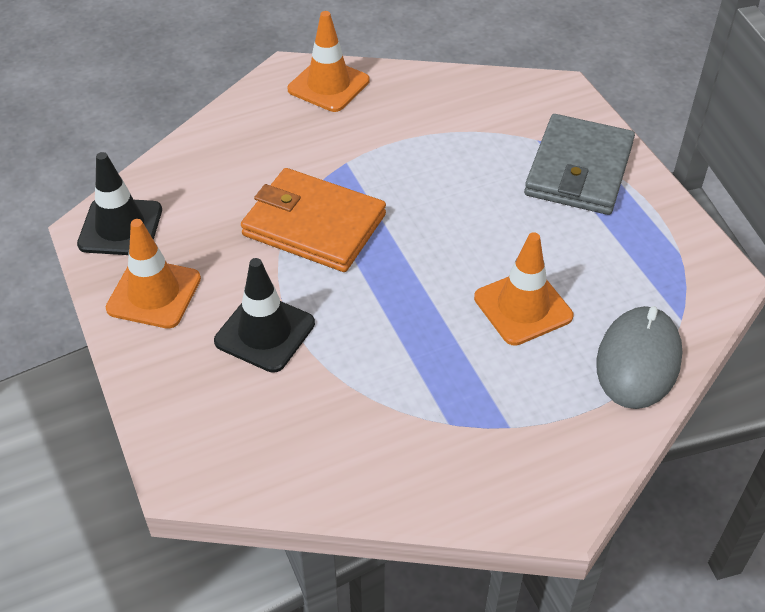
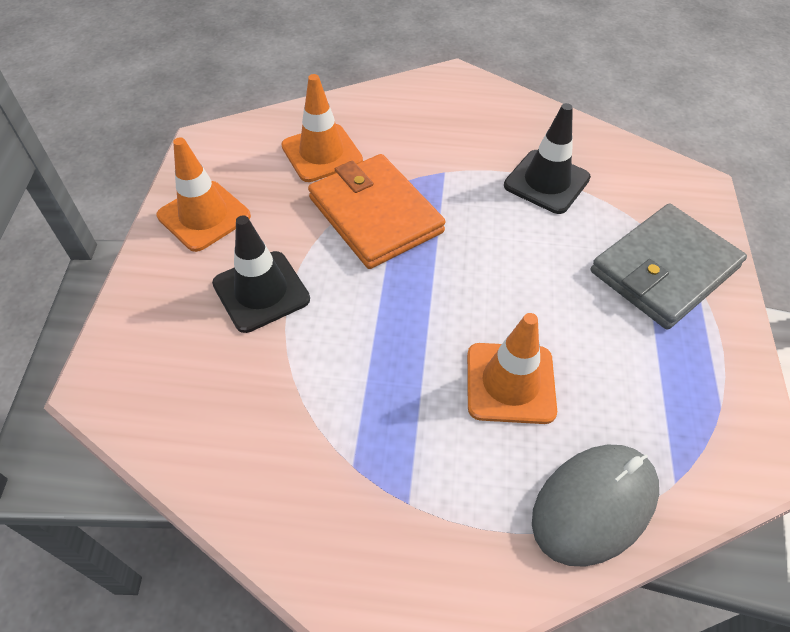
camera: 30 degrees right, 5 degrees up
(120, 227) = (224, 151): black traffic cone -> black traffic cone (546, 182)
(328, 85) = (478, 101): orange traffic cone -> orange traffic cone (322, 153)

